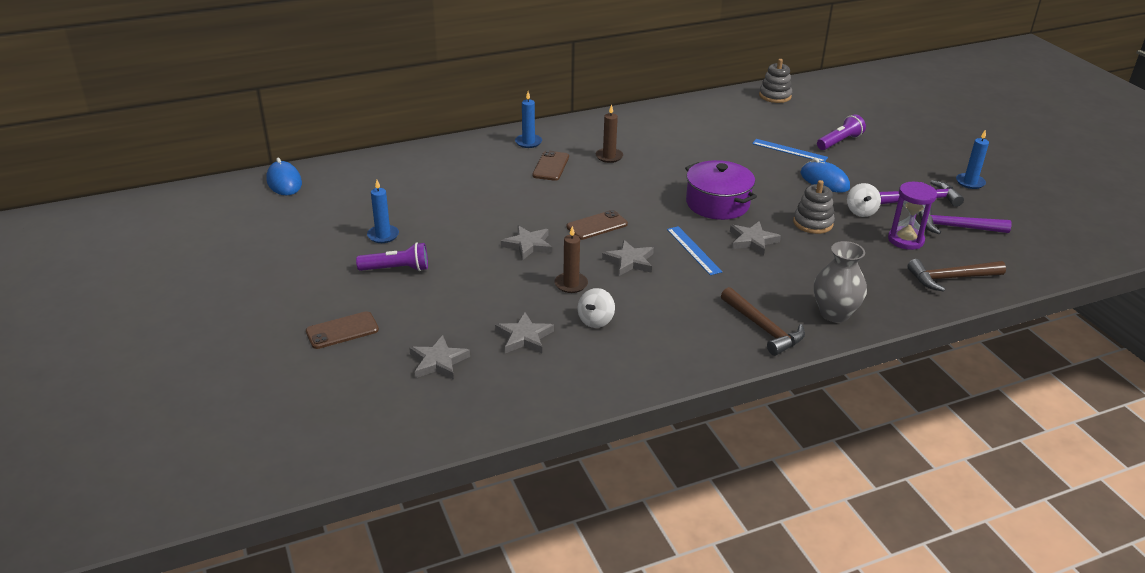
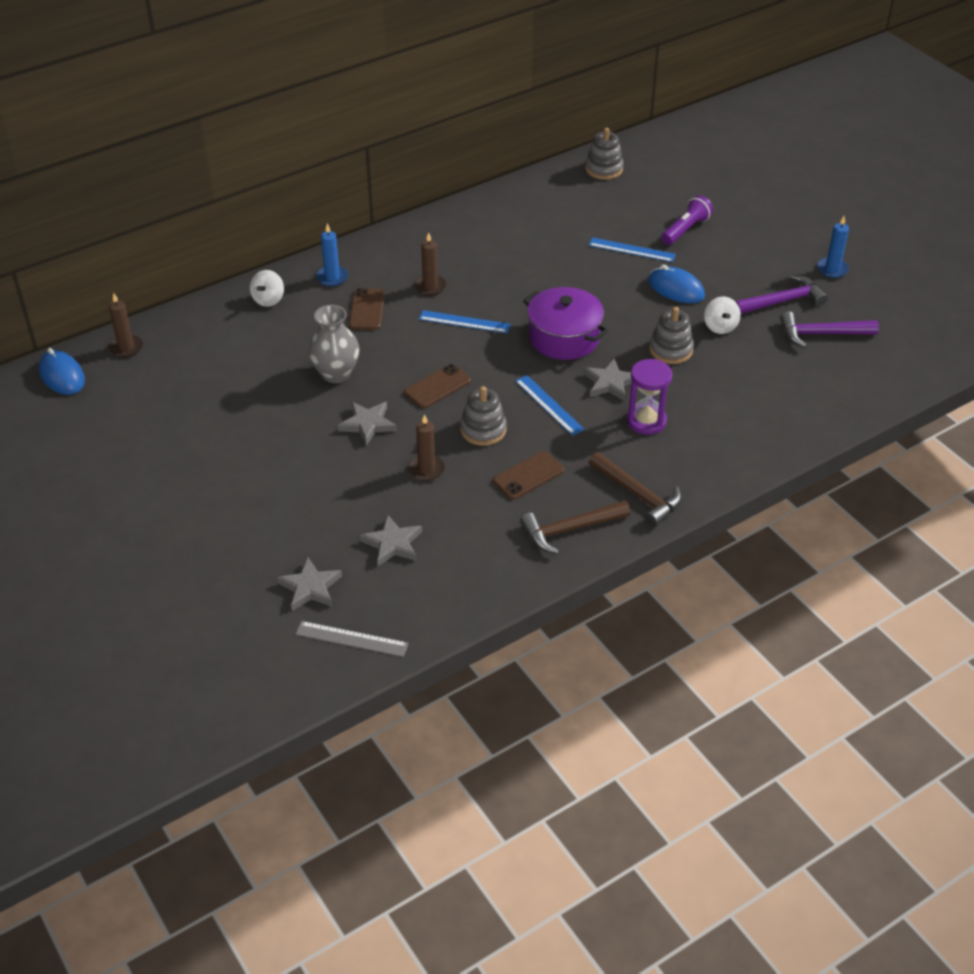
camera: 10 degrees left, 10 degrees up
(342, 331) = (196, 566): brown phone -> brown phone (528, 476)
(343, 169) = (126, 347): none -> brown candle
(383, 235) = (202, 435): blue candle -> none
(396, 269) = (231, 478): purple flashlight -> none
(463, 408) = (351, 639): none -> grey ruler
(595, 320) = (463, 511): white spinning top -> white spinning top (268, 300)
(629, 261) = (483, 430): grey star -> grey stacking toy
(632, 183) = (464, 322): none -> blue ruler
(834, 313) = (707, 465): grey vase -> grey vase (336, 373)
(905, 240) = (771, 359): purple hourglass -> purple hourglass (646, 421)
(951, 278) = (821, 402): brown hammer -> brown hammer (570, 530)

